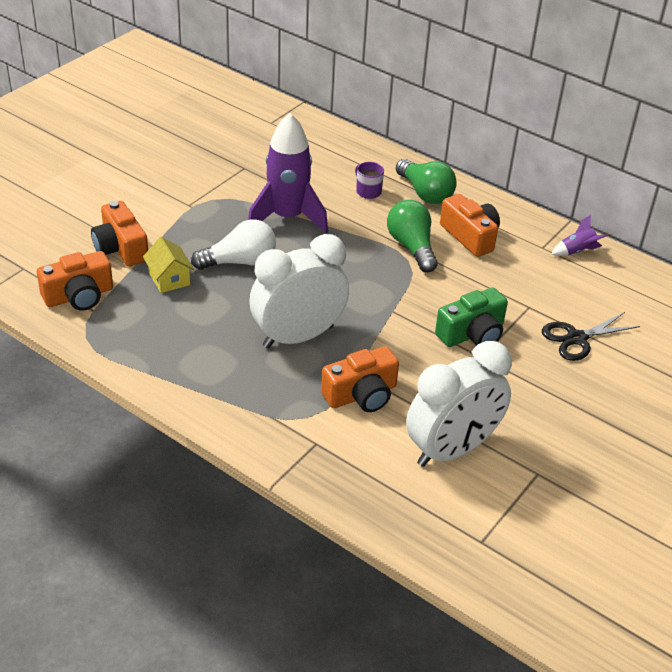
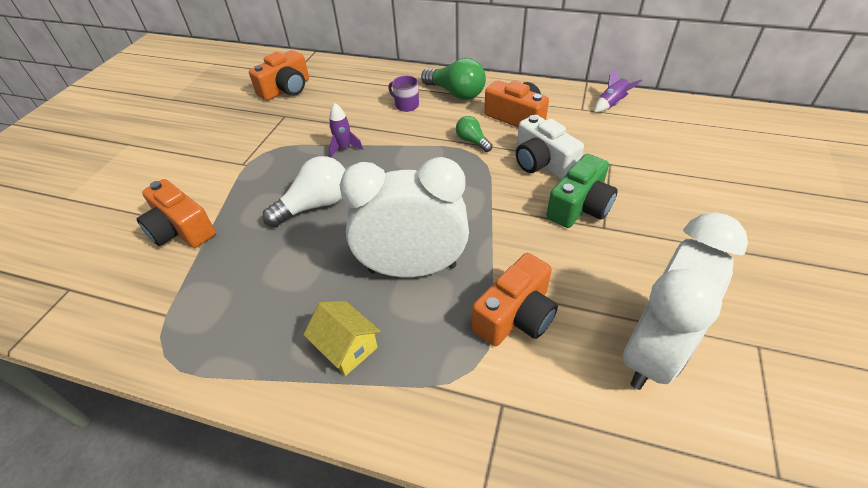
camera: 15 degrees left, 5 degrees up
(79, 296) = (144, 302): orange camera -> orange camera (286, 89)
(169, 279) = (246, 247): yellow house -> yellow house (346, 347)
(287, 217) = (344, 148): purple rocket -> purple rocket, size x0.43
(298, 336) = (412, 268): white clock -> white clock turned 45 degrees clockwise
(412, 247) = (472, 141): green light bulb -> green light bulb, size x0.56
(465, 286) = (542, 162): none -> white camera
(576, 338) = (672, 180): black scissors -> none

